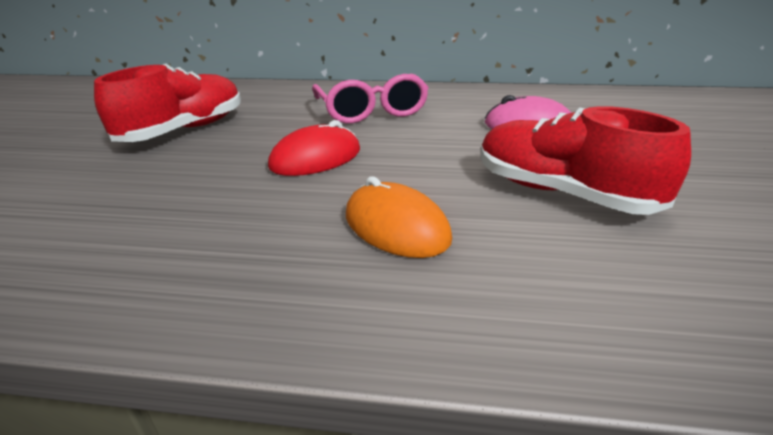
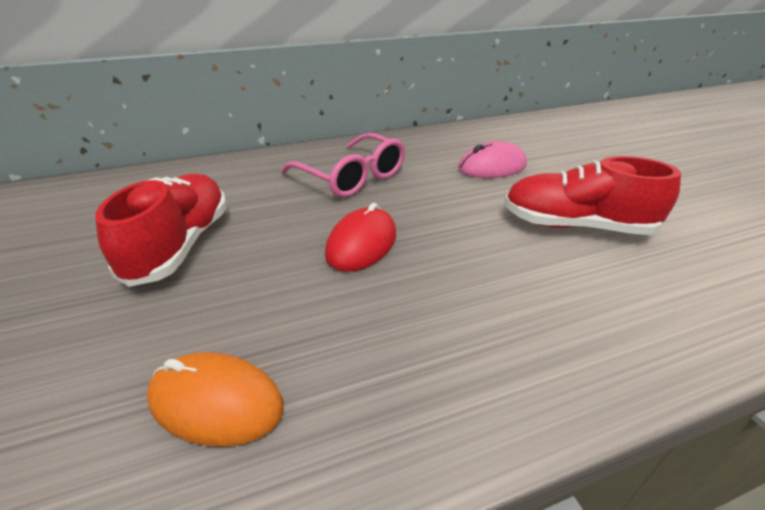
camera: 30 degrees left, 5 degrees up
(396, 227) = (503, 293): orange mouse -> orange mouse (216, 402)

